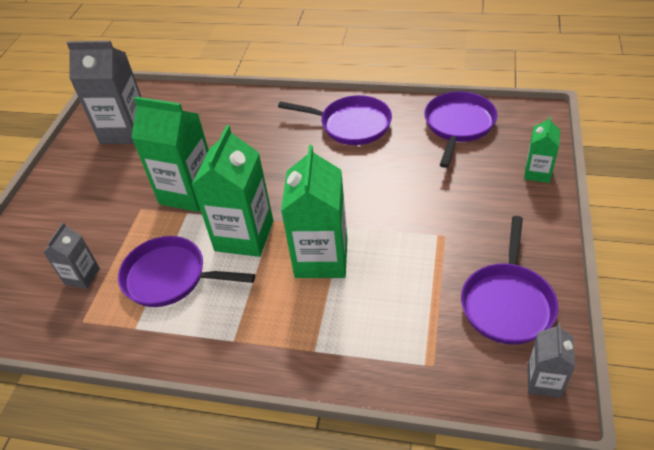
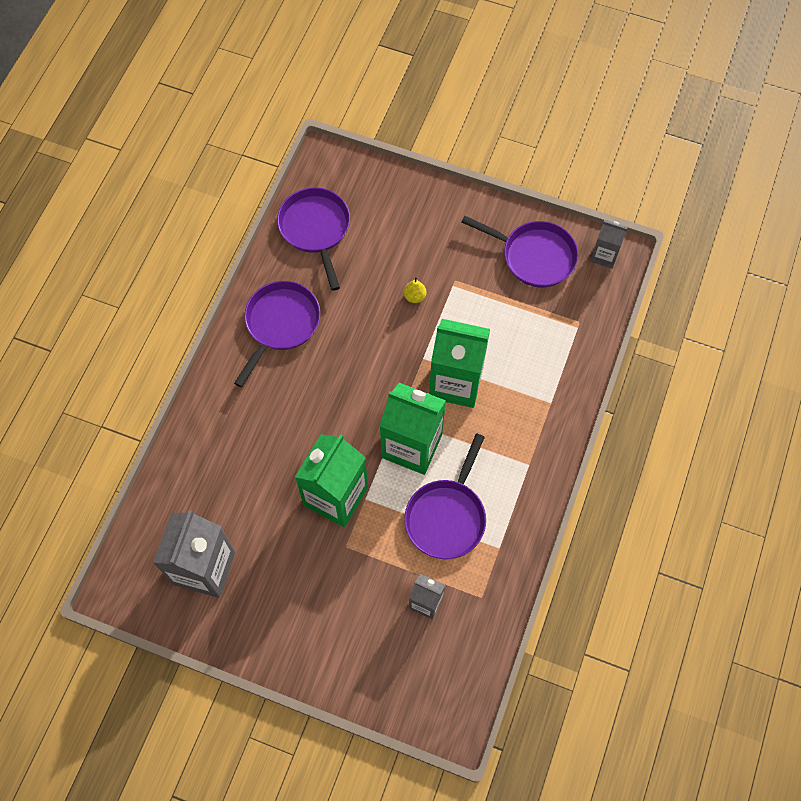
camera: 85 degrees left, 20 degrees up
(412, 207) = (415, 296): none -> yellow pear
(458, 125) = (316, 229): purple pan -> purple pan turned 45 degrees clockwise
(537, 172) = (401, 188): green carton -> none

